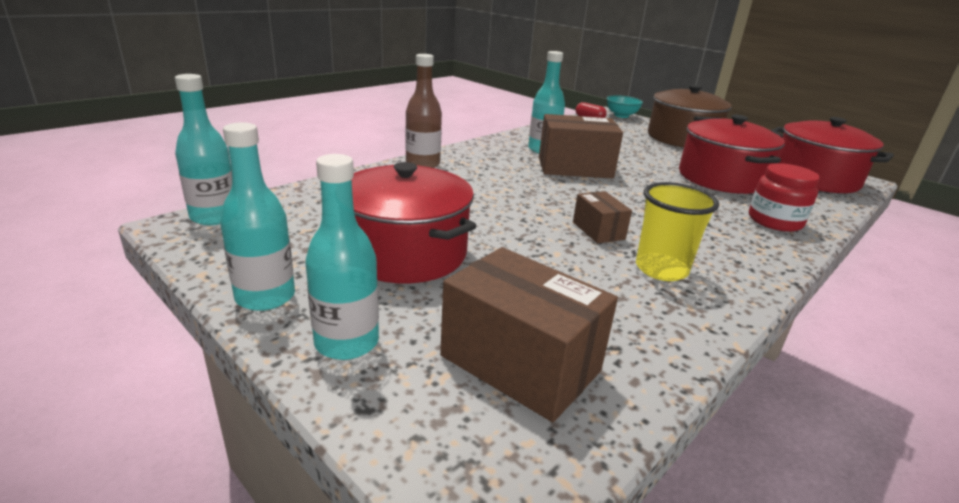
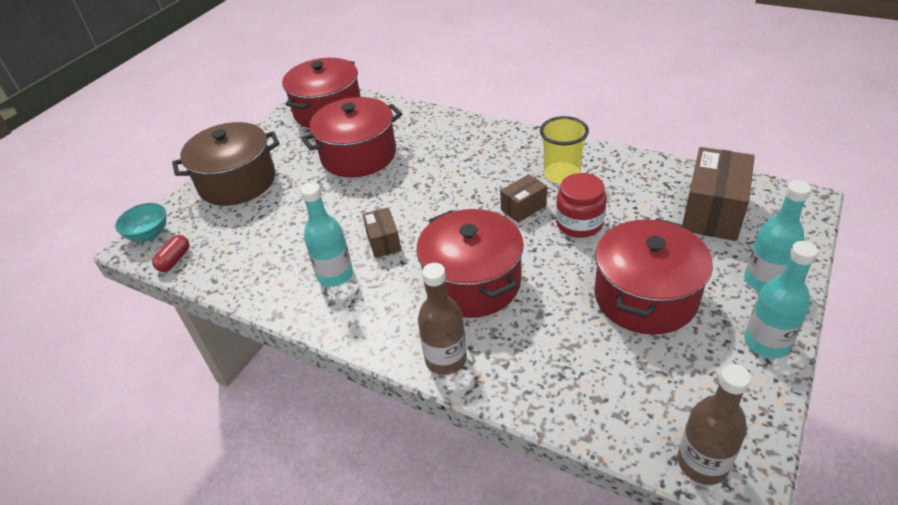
camera: 100 degrees left, 15 degrees up
(214, 217) = (702, 463): turquoise bottle -> brown bottle
(497, 186) = (472, 282): none -> red pot
(575, 168) = (383, 242): brown box -> brown box, size x0.54
(775, 221) = (441, 131): red jar -> red jar (579, 223)

